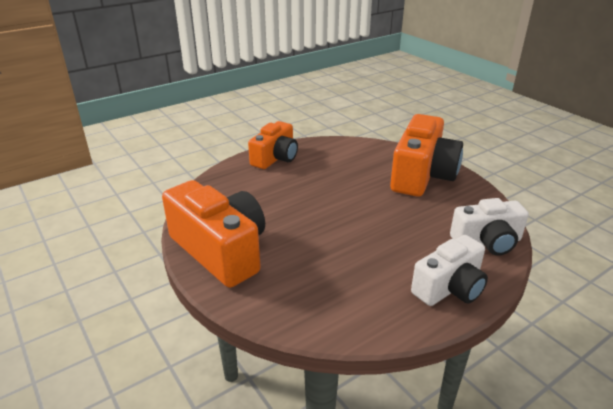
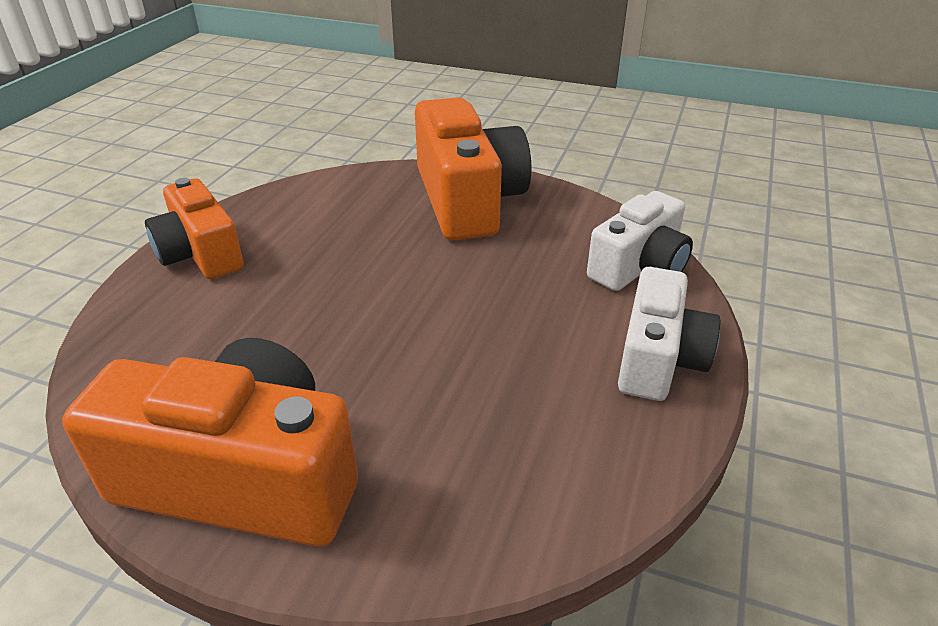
camera: 35 degrees left, 5 degrees up
(275, 158) = (201, 253): orange camera -> orange camera turned 150 degrees clockwise

